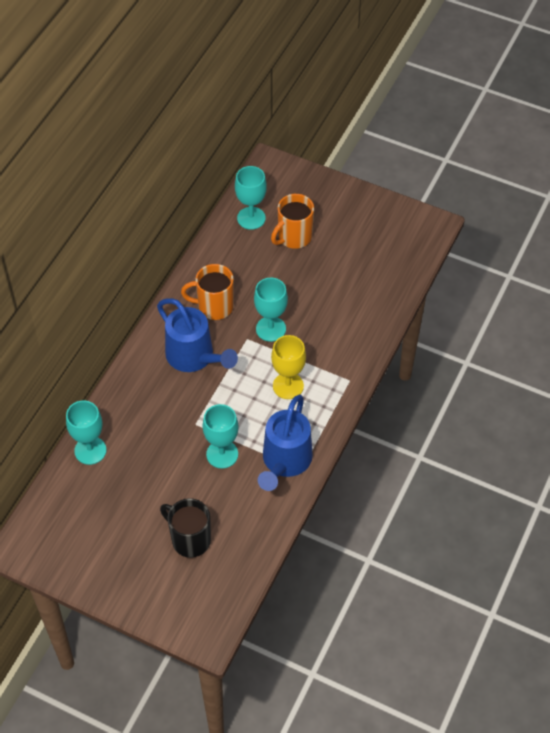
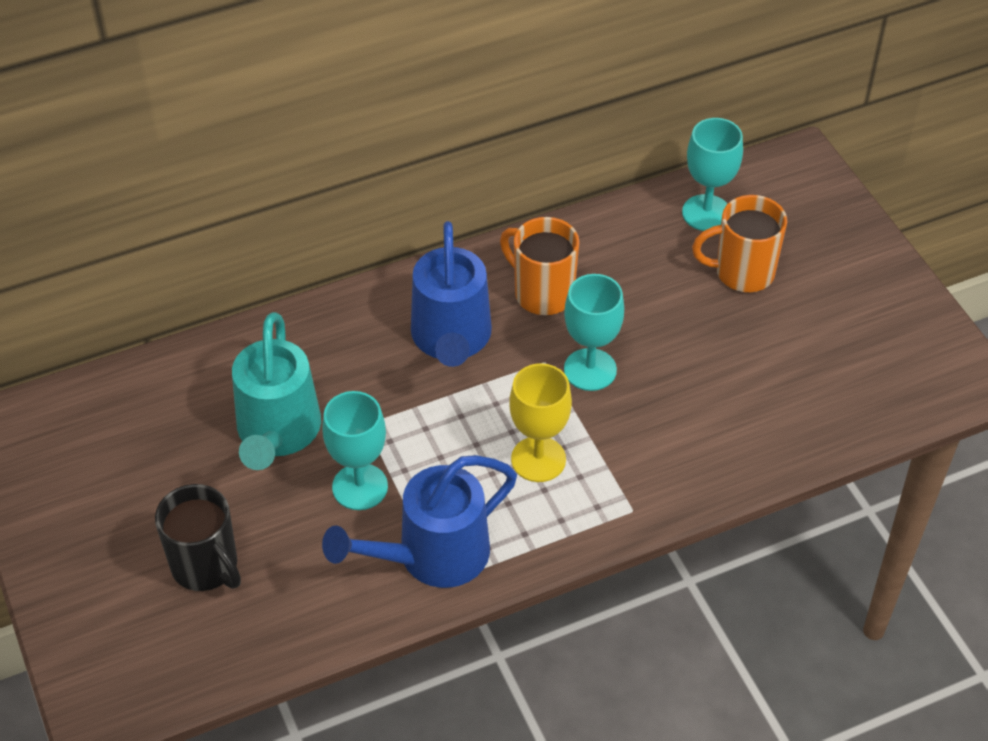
camera: 40 degrees right, 5 degrees down
(90, 450) = (204, 367): turquoise goblet -> none
(159, 457) = (277, 434): none -> turquoise watering can
(190, 539) = (206, 566): black mug -> black mug turned 150 degrees clockwise

